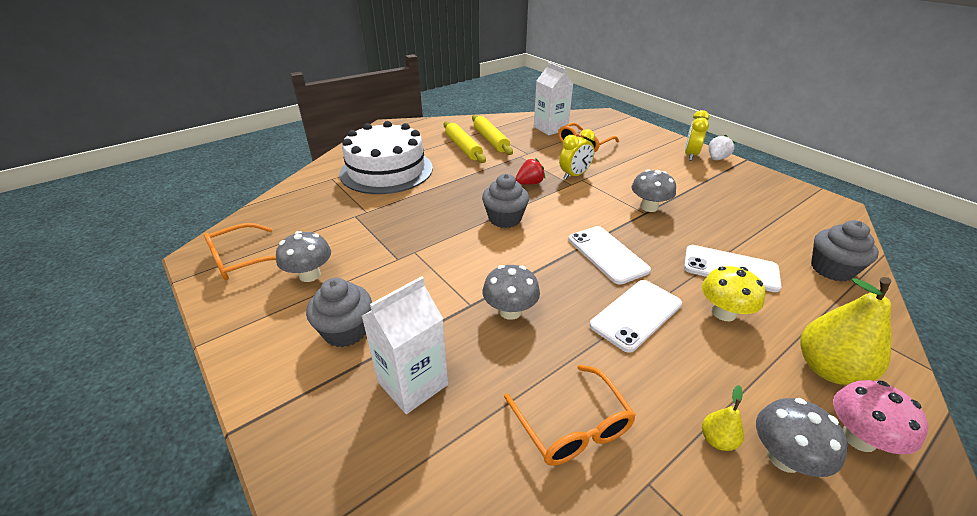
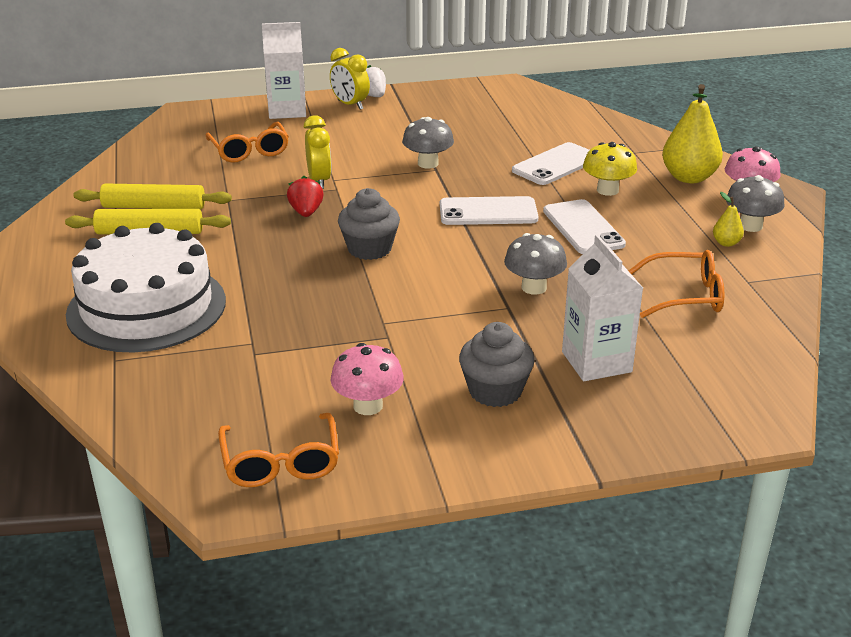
camera: 65 degrees left, 5 degrees down
(310, 275) = (368, 406): grey mushroom -> pink mushroom
(550, 128) = (175, 157): white carton -> white carton (287, 111)
(831, 269) = (589, 126): grey cupcake -> none

